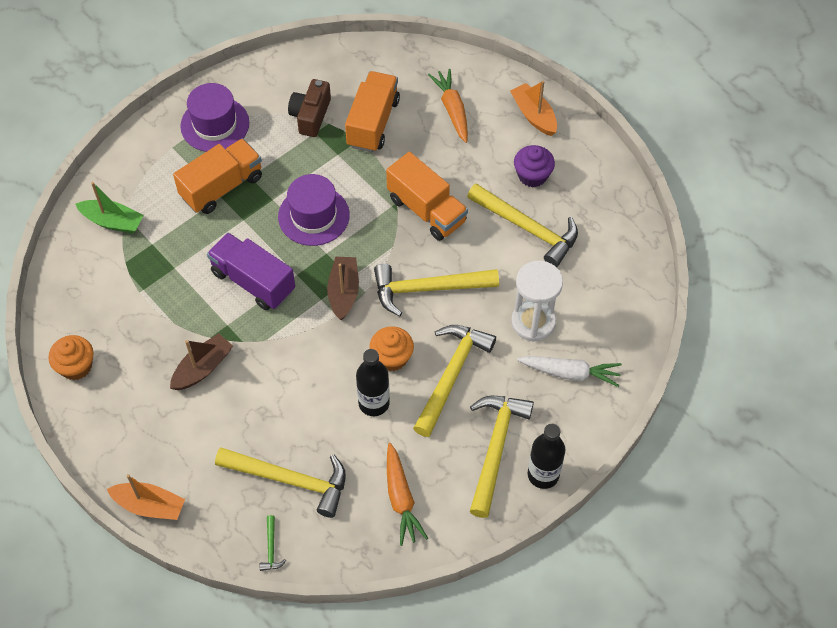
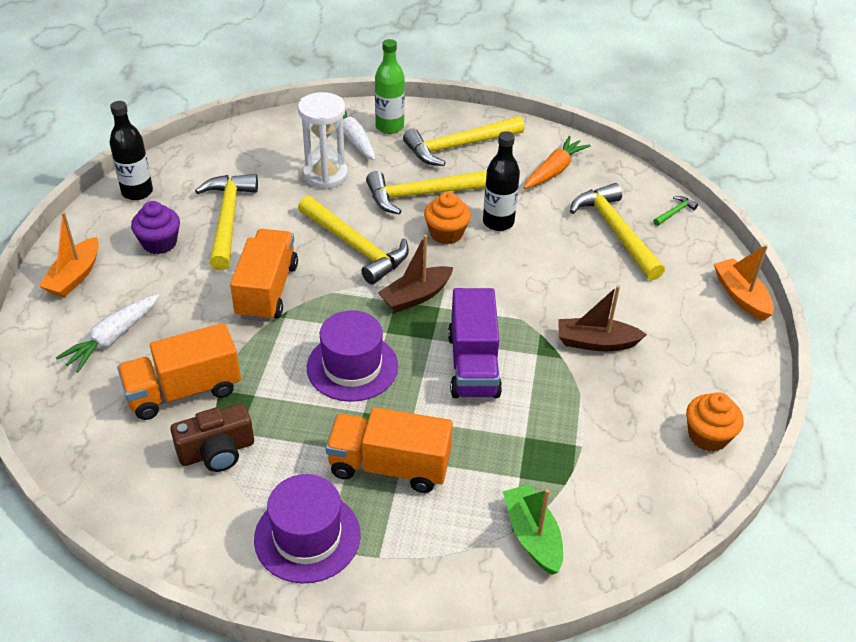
camera: 130 degrees left, 15 degrees down
(452, 109) = (113, 338): orange carrot -> white carrot
(543, 475) = (451, 118): black bottle -> black bottle (137, 192)
(567, 414) = (389, 127): none -> green bottle

